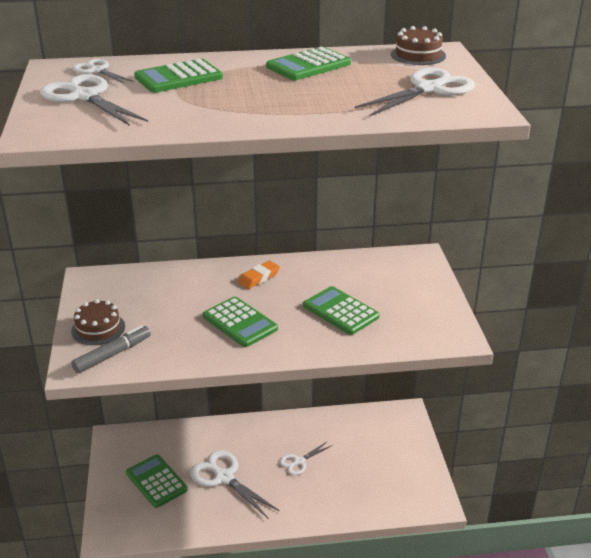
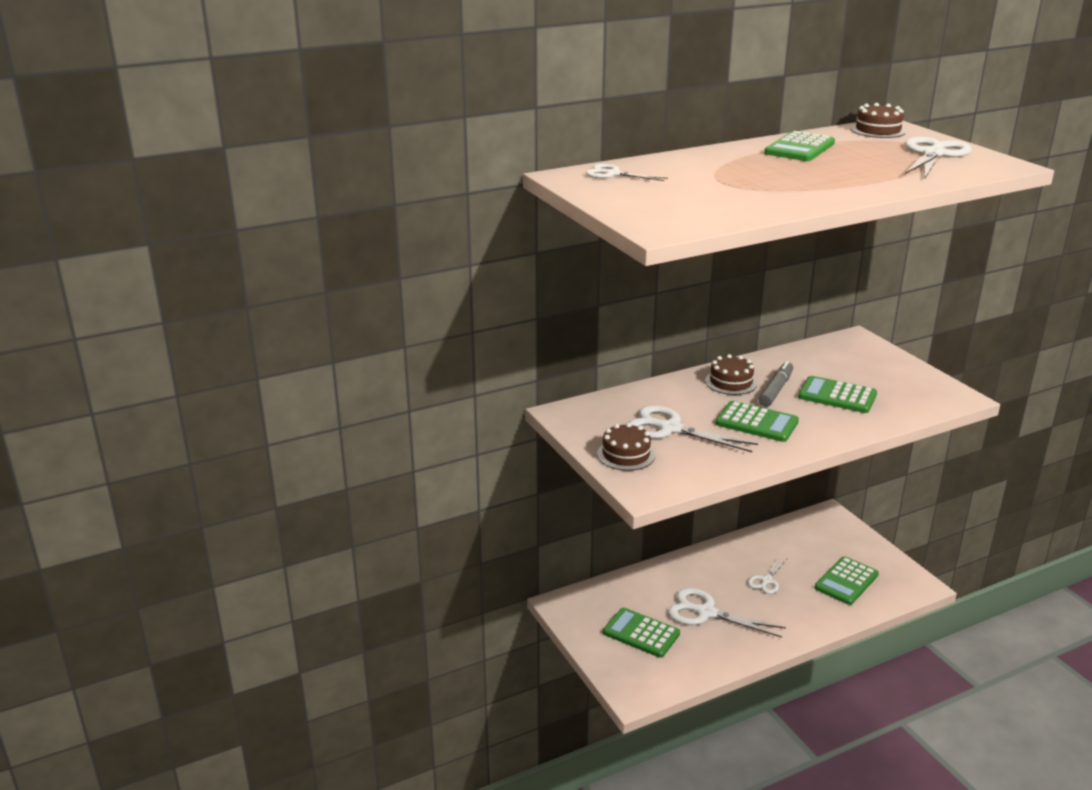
camera: 20 degrees left, 5 degrees down
(85, 97) = (644, 196): white scissors -> white scissors (669, 429)
(112, 355) = (666, 473): grey marker -> grey marker (775, 390)
(178, 77) = (701, 171): green calculator -> green calculator (846, 581)
(259, 278) = (731, 382): orange eraser -> brown cake

